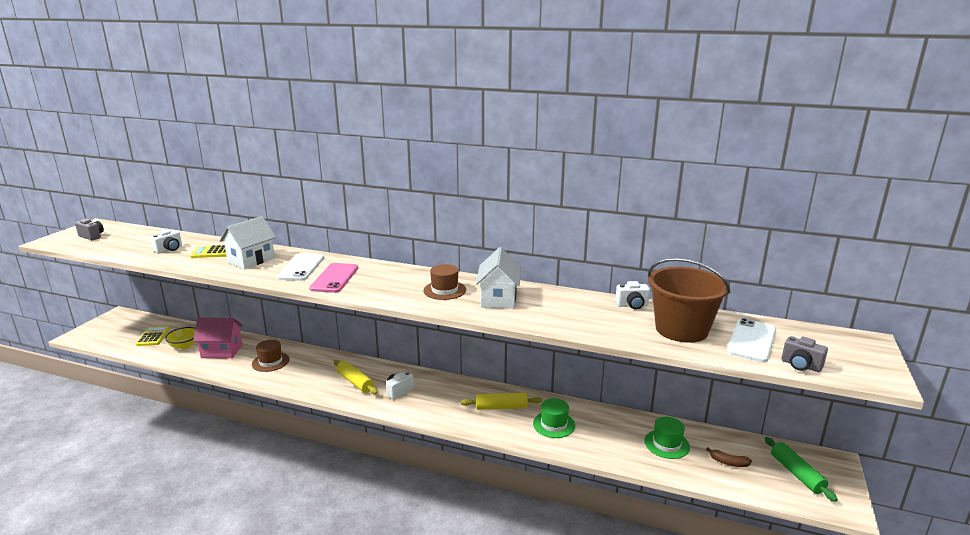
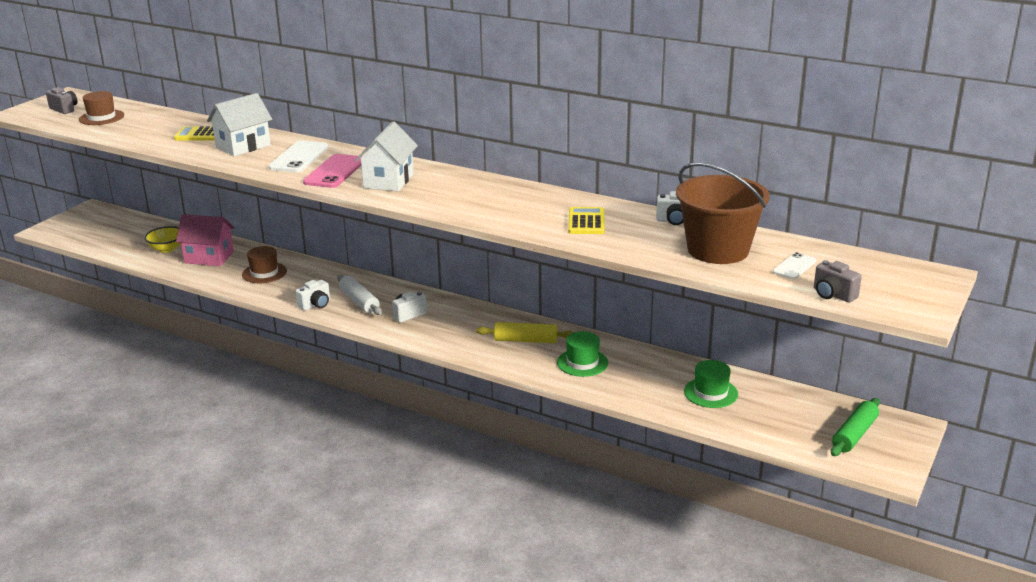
camera: 10 degrees right, 5 degrees up
(153, 337) = (131, 236): yellow calculator -> yellow calculator (586, 222)
(169, 249) = (151, 129): white camera -> white camera (315, 305)
(355, 382) = (359, 301): yellow rolling pin -> white rolling pin
(444, 290) = (458, 192): brown hat -> brown hat (101, 117)
(498, 299) = (518, 205): white house -> white house (388, 181)
(728, 462) = (776, 417): brown banana -> none
(751, 340) = (794, 266): white phone -> white phone, size x0.57
(796, 474) = (854, 434): green rolling pin -> green rolling pin turned 45 degrees clockwise

